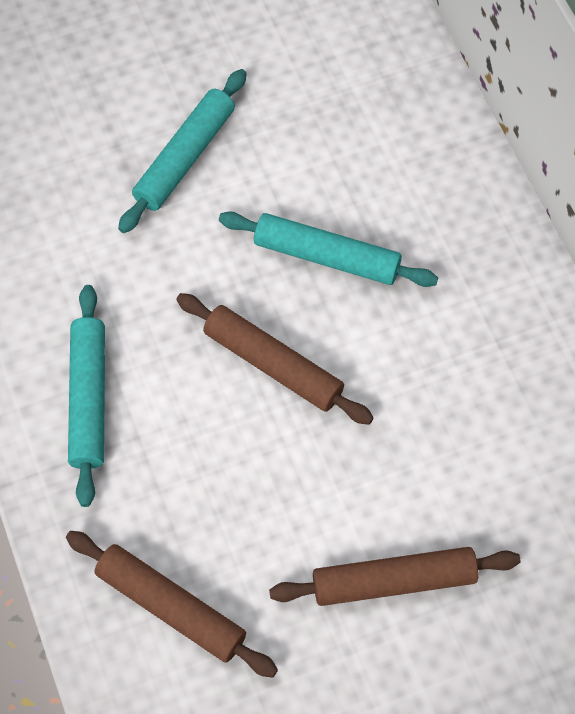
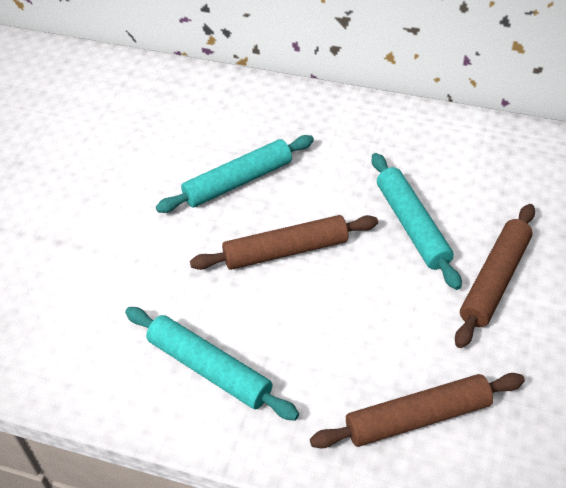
camera: 50 degrees left, 15 degrees down
(185, 158) = (91, 208): turquoise rolling pin -> turquoise rolling pin (412, 226)

